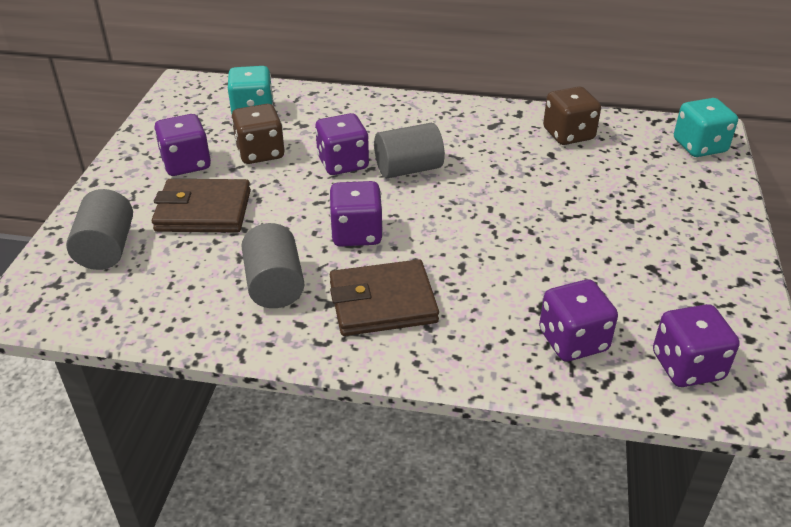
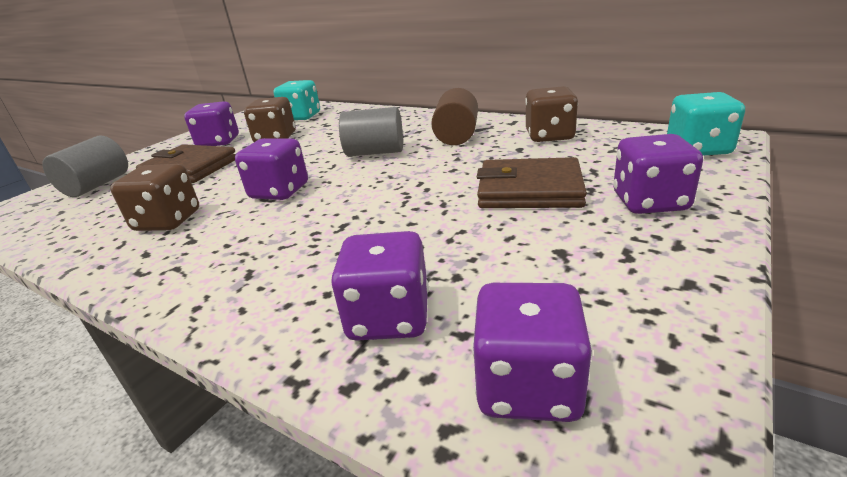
camera: 25 degrees right, 10 degrees down
(274, 285) = (168, 221): grey cylinder -> brown dice
(343, 163) = (327, 146): purple dice -> purple dice (649, 202)
(382, 303) = (233, 246): brown wallet -> brown wallet (529, 190)
(477, 138) = (457, 136): none -> brown cylinder

